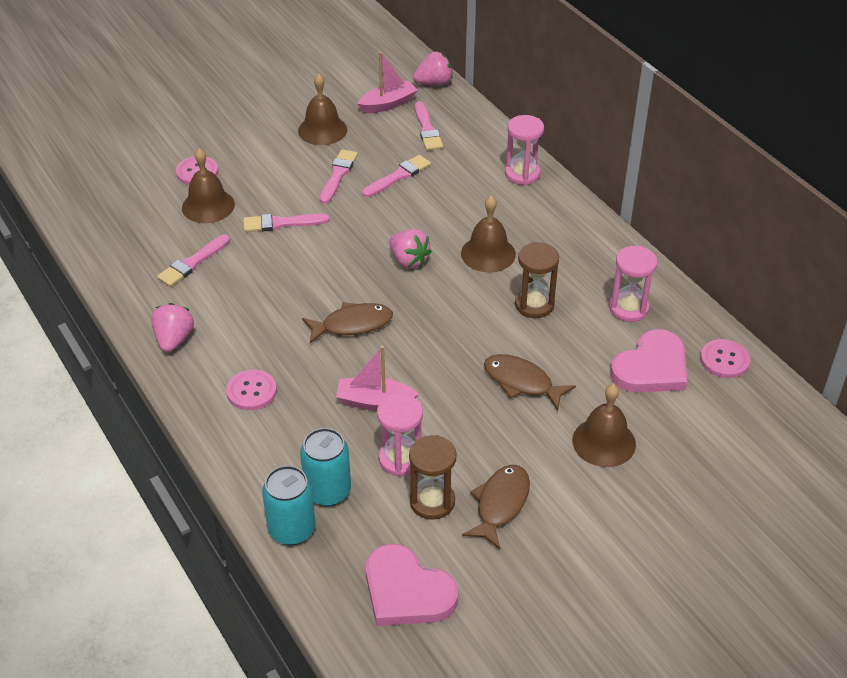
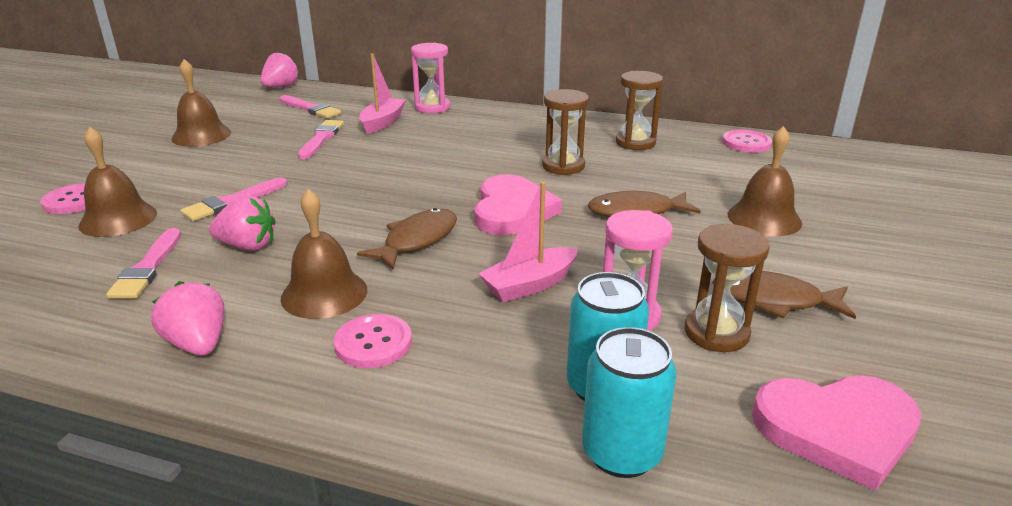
camera: 40 degrees left, 15 degrees down
(338, 175) = (256, 155): pink brush -> none
(388, 104) = (252, 106): pink boat -> pink boat (382, 122)
(409, 260) = (409, 180): pink strawberry -> pink strawberry (248, 246)
(488, 253) = (475, 153): brown bell -> brown bell (324, 293)
(500, 504) = (773, 300): brown fish -> brown fish turned 60 degrees counterclockwise
(628, 308) = (635, 143): pink hourglass -> brown hourglass
(651, 367) = (710, 165): pink heart -> pink heart (512, 210)

